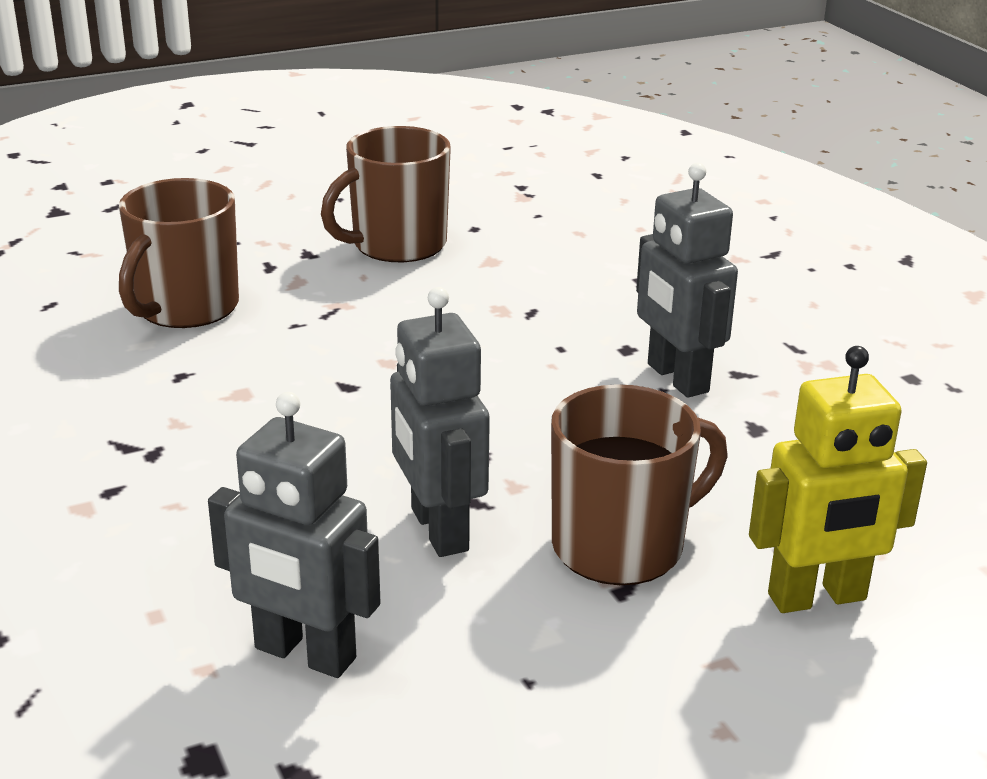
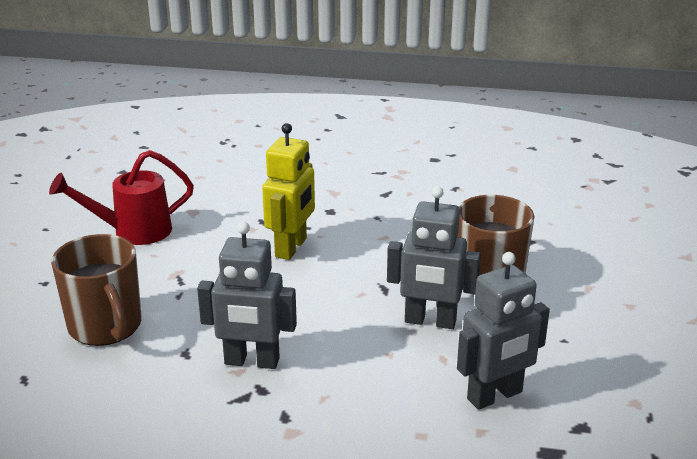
camera: 55 degrees left, 0 degrees up
(396, 245) = (133, 231): brown mug -> red watering can
(677, 378) = (371, 210): grey robot -> grey robot (251, 362)
(817, 598) = (565, 249): yellow robot -> yellow robot (291, 248)

